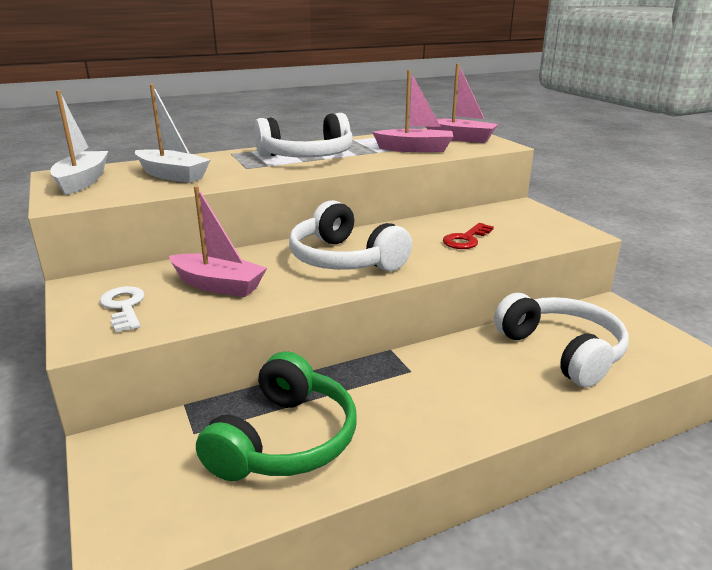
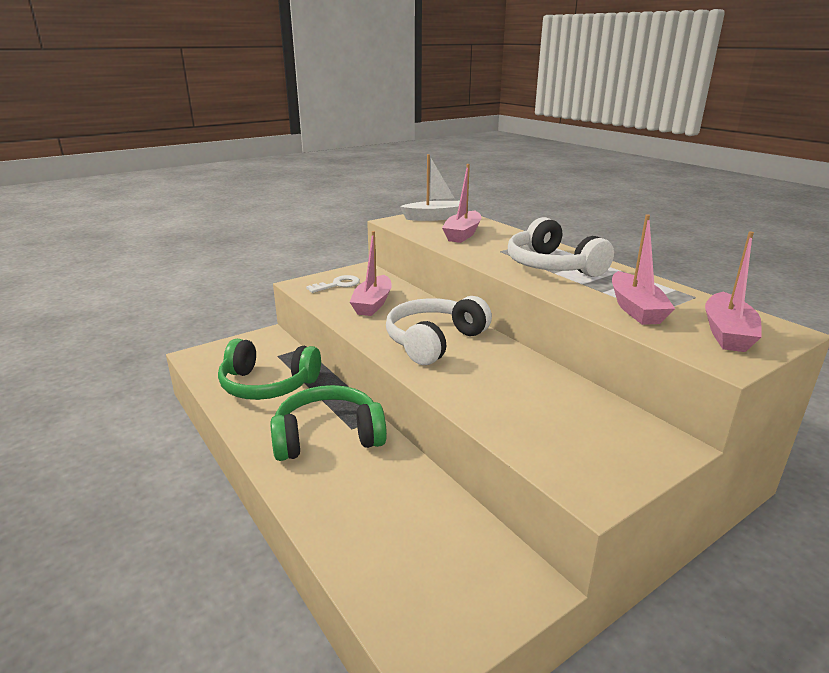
camera: 80 degrees right, 0 degrees up
(172, 175) = (462, 234): white boat -> pink boat
(426, 387) = (328, 437): none -> green headphones
(466, 239) = (515, 400): red key -> none
(561, 351) = (401, 525): white headphones -> none

